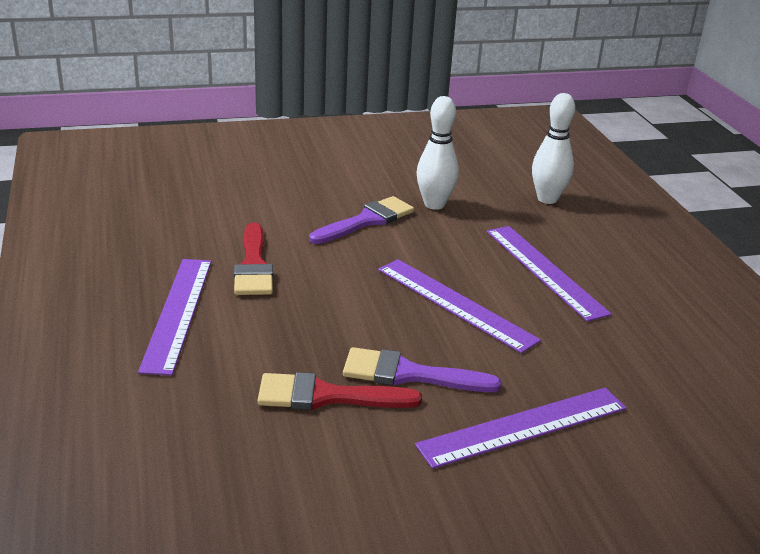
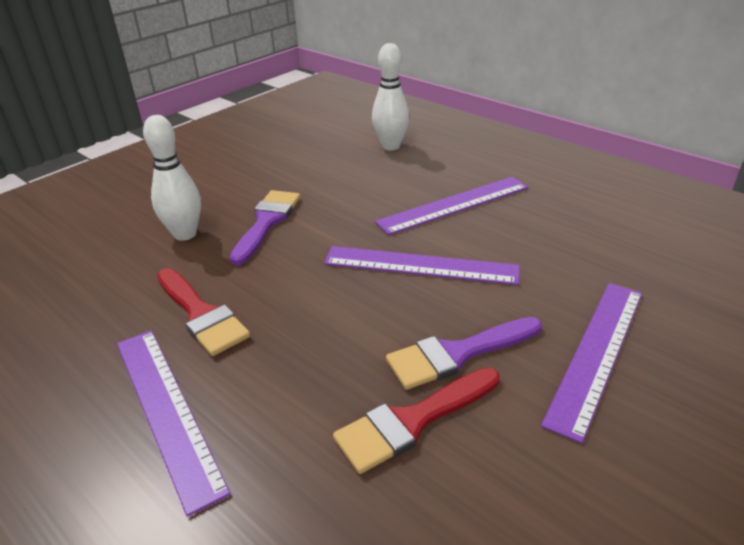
camera: 30 degrees left, 5 degrees up
(434, 204) = (309, 184): white bowling pin -> white bowling pin (185, 234)
(544, 271) = (454, 204): purple ruler -> purple ruler turned 60 degrees counterclockwise

